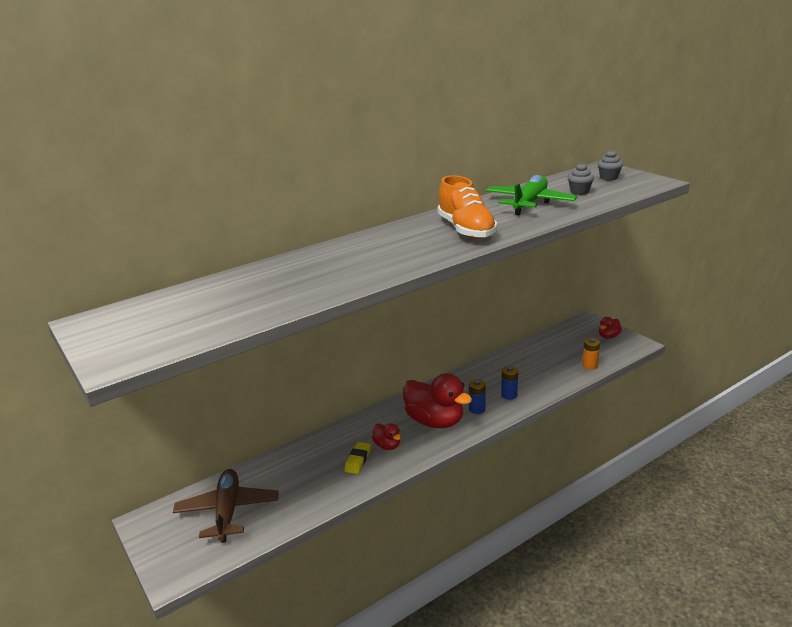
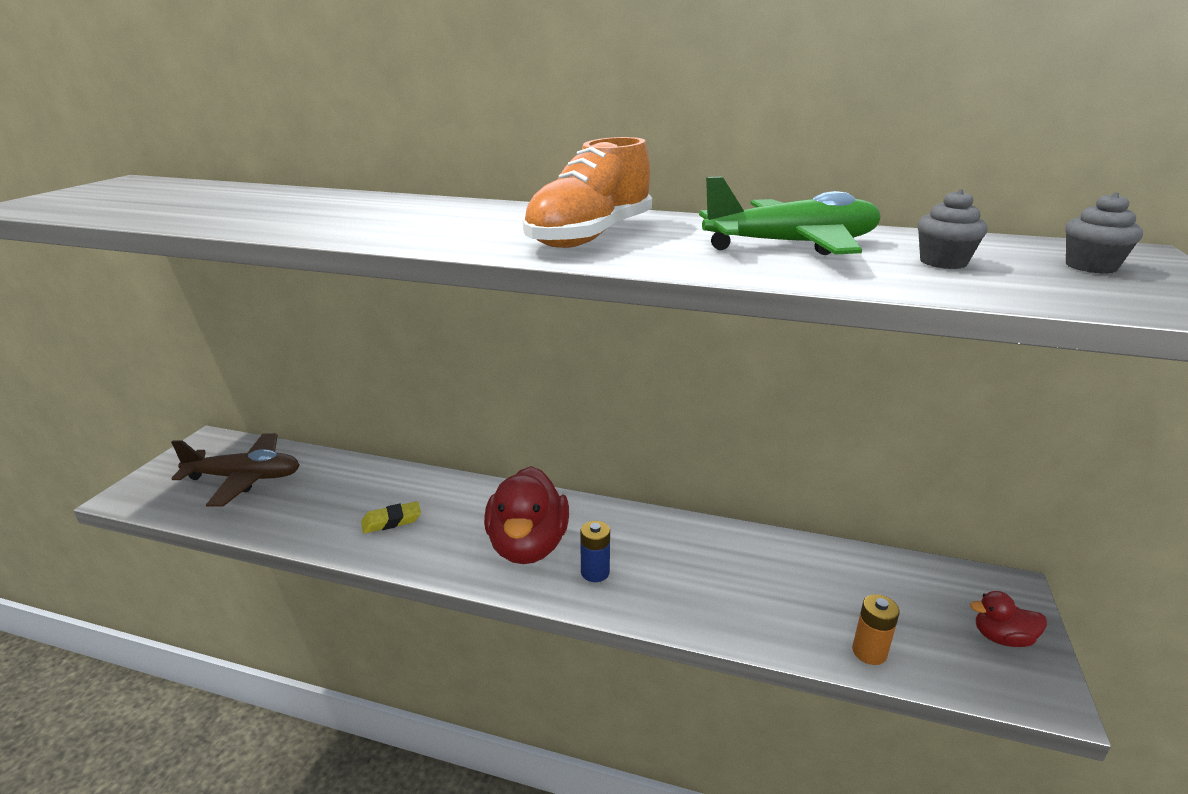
camera: 50 degrees right, 0 degrees up
(228, 511) = (245, 478): brown plane -> brown plane turned 45 degrees clockwise
(387, 445) = (439, 530): red duck -> none
(509, 395) = (666, 590): blue battery -> none

